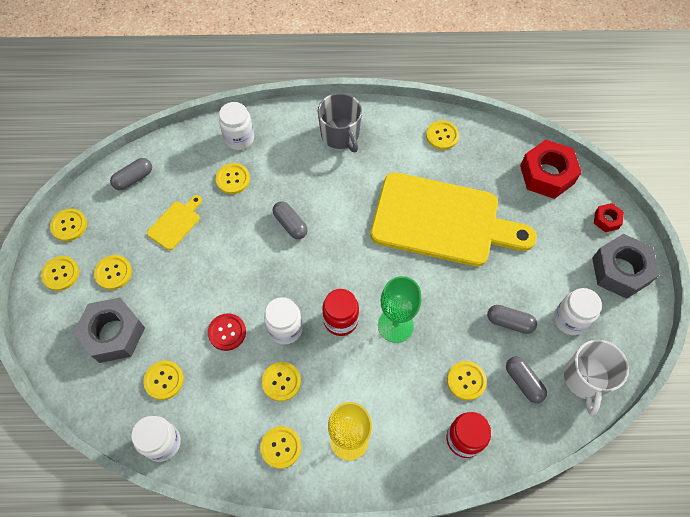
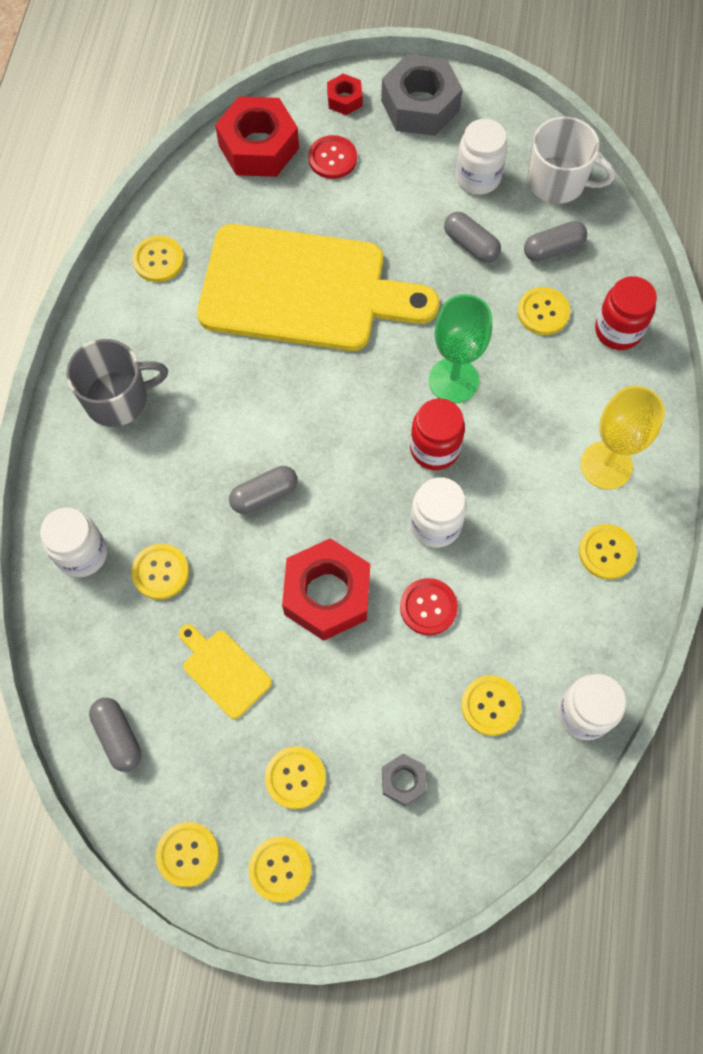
camera: 80 degrees left, 5 degrees up
(113, 333) = (403, 781): grey nut -> grey nut, size x0.49
(229, 271) = (327, 594): none -> red nut
(281, 382) = (514, 540): yellow button -> none
(442, 221) = (304, 290): yellow cutting board -> yellow cutting board turned 75 degrees clockwise
(509, 322) = (471, 245): grey capsule -> grey capsule turned 75 degrees counterclockwise
(553, 220) = (332, 158): none -> red button

